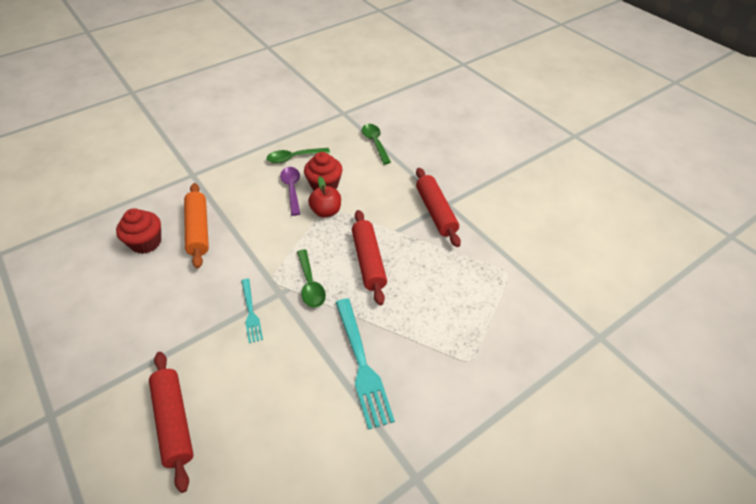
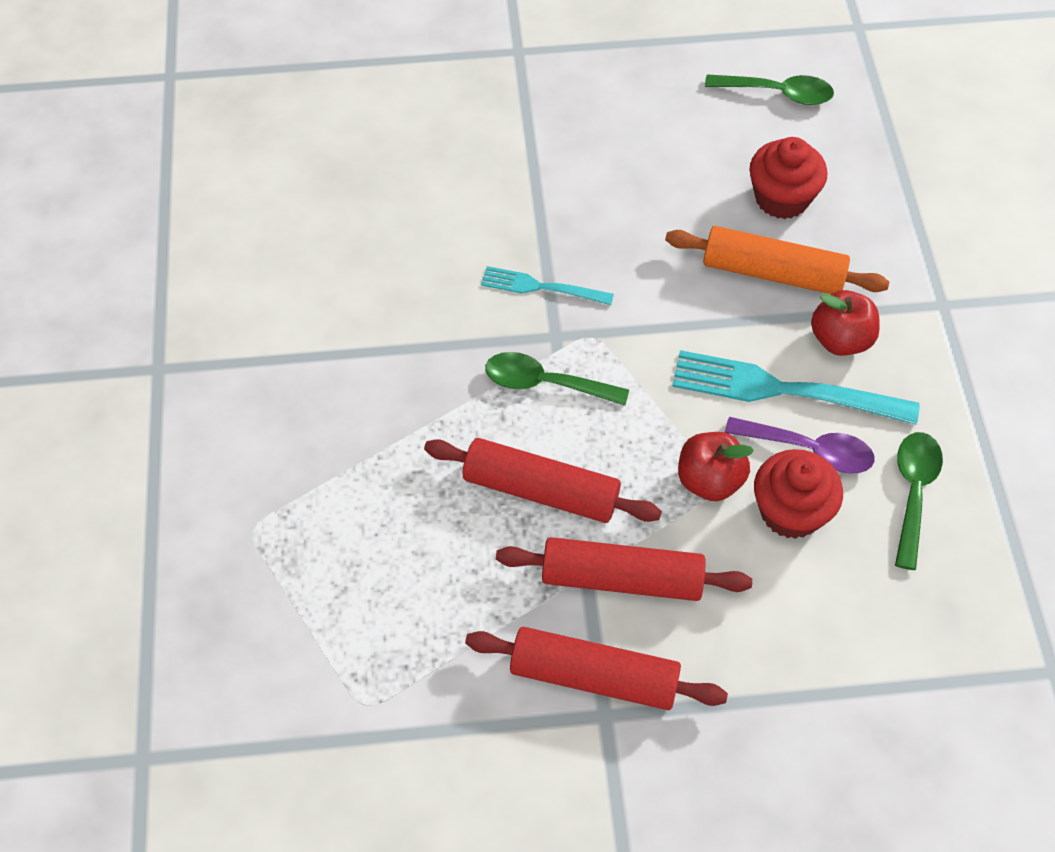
camera: 120 degrees right, 10 degrees up
(174, 421) = (422, 159): red rolling pin -> red rolling pin (622, 579)
(228, 197) = (840, 339): none -> red apple
(362, 365) = (351, 386): turquoise fork -> turquoise fork (782, 390)
(375, 143) = (891, 682): green spoon -> green spoon (777, 93)

